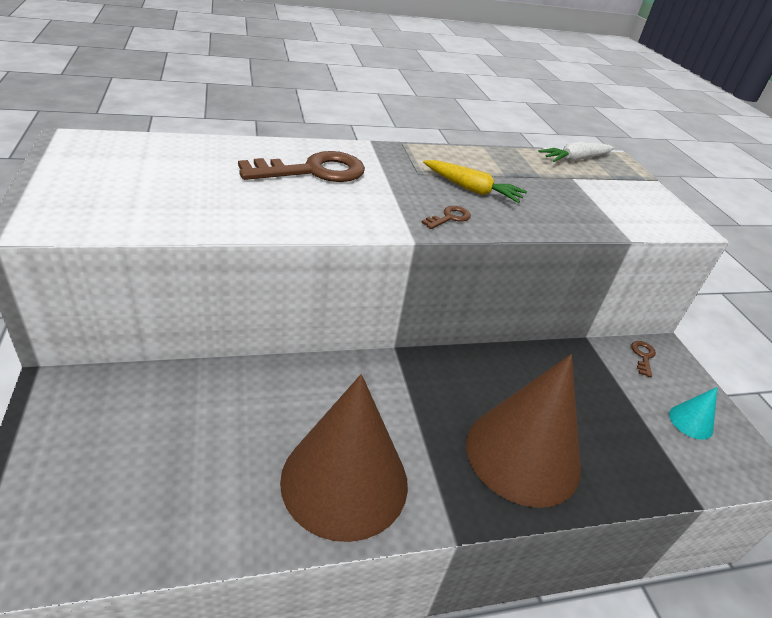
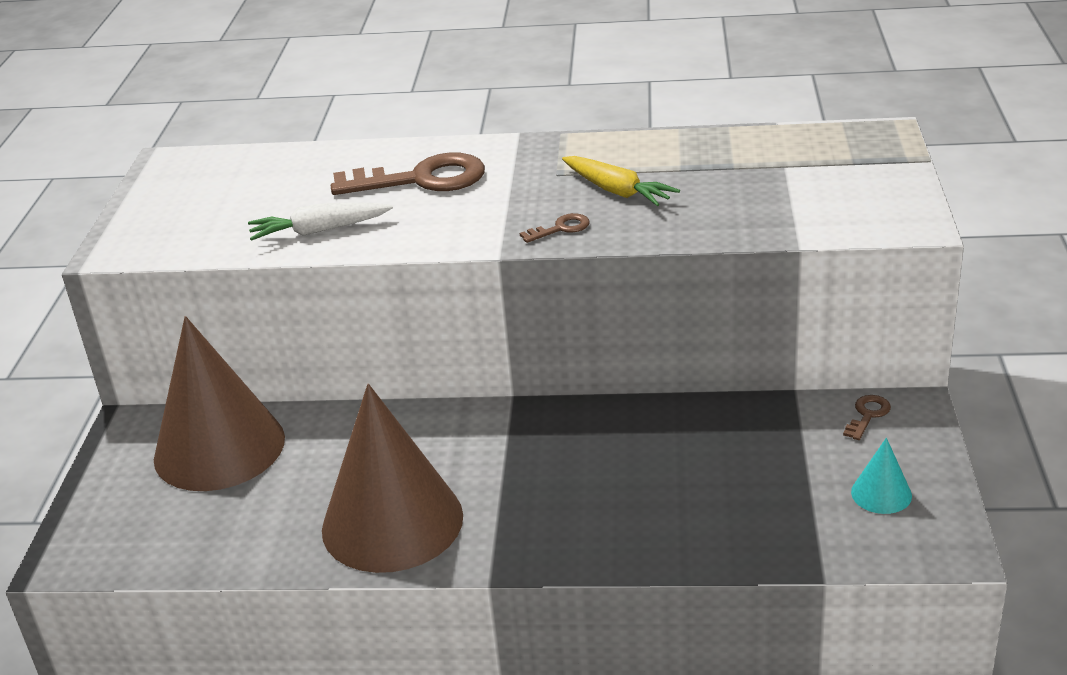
camera: 25 degrees right, 5 degrees down
(523, 454) = (615, 513): brown cone -> brown cone (219, 448)
(575, 160) = (813, 138): white carrot -> white carrot (319, 230)

